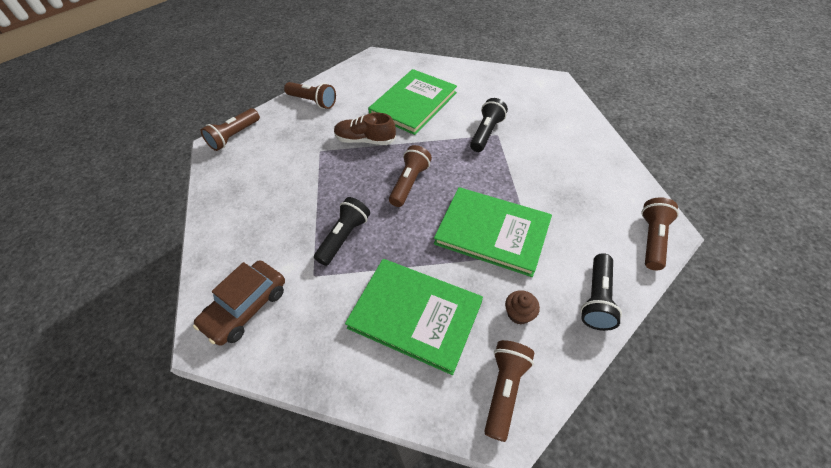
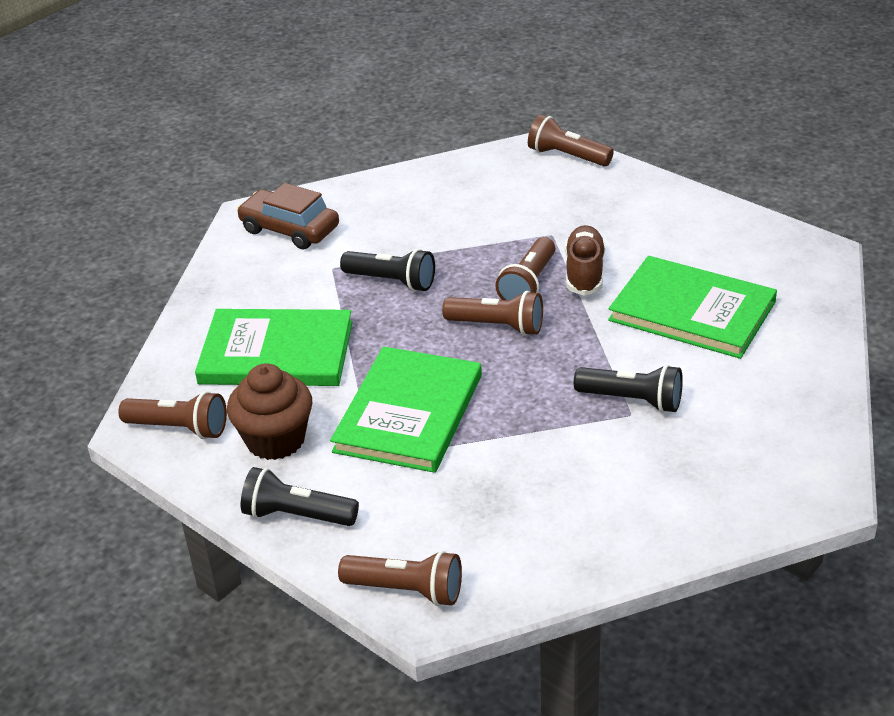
camera: 85 degrees right, 15 degrees down
(313, 101) = (666, 207): brown flashlight -> brown flashlight (528, 284)
(415, 315) = (276, 352): green book -> green book turned 75 degrees clockwise
(519, 314) = (275, 440): brown cupcake -> brown cupcake, size x1.92

